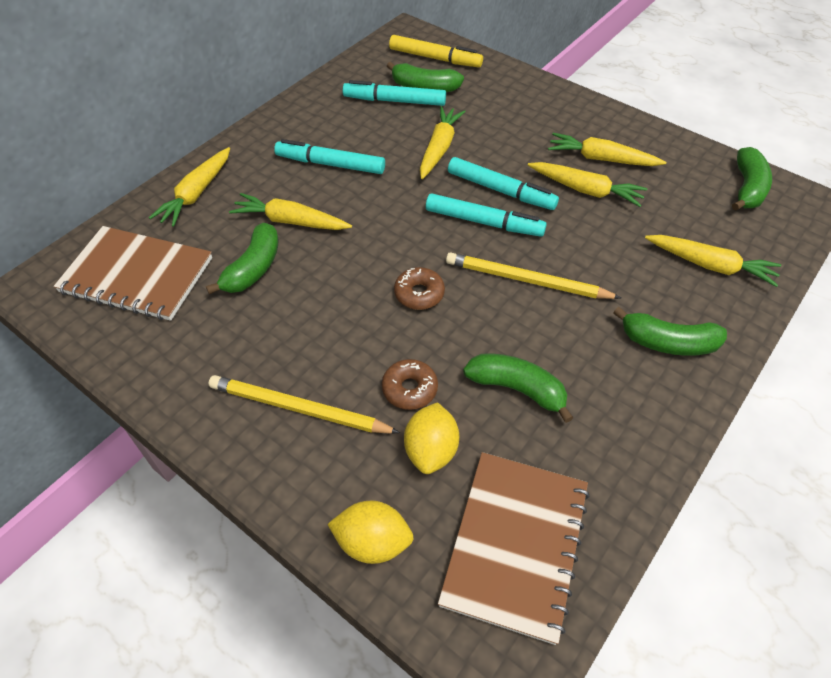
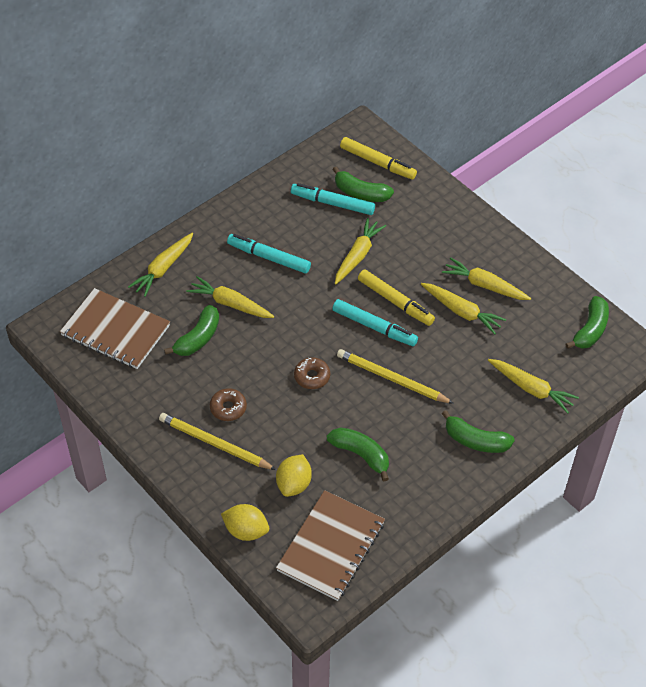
camera: 10 degrees right, 0 degrees up
(409, 389) = (289, 443): brown donut -> brown donut (228, 408)
(501, 190) = (395, 302): turquoise marker -> yellow marker

